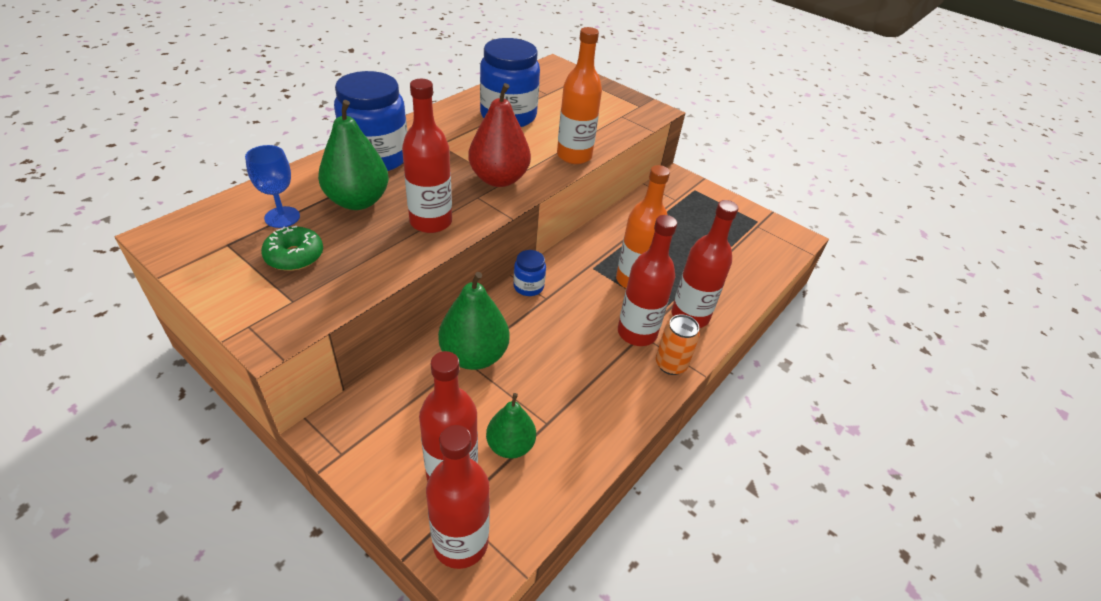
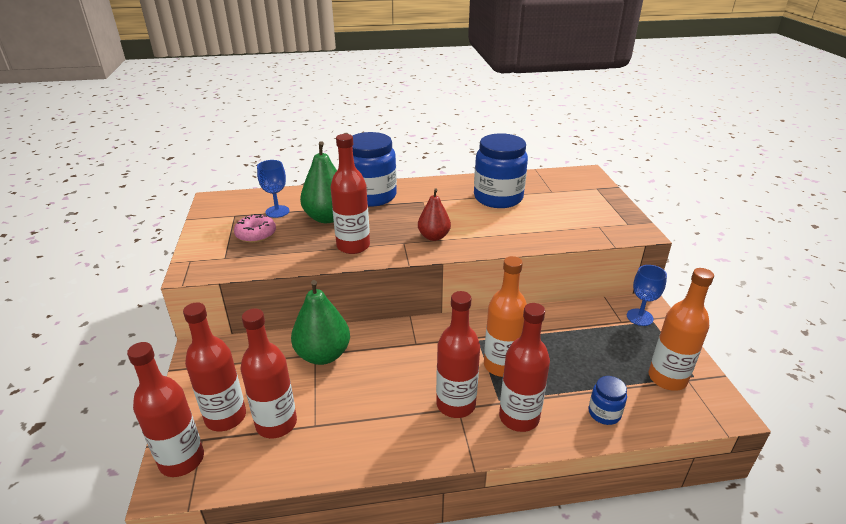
camera: 45 degrees right, 10 degrees down
(294, 256) = (256, 235): green donut -> pink donut
(499, 179) = (434, 237): red pear -> red pear, size x0.64
(510, 445) = (276, 423): green pear -> red bottle
(528, 286) = (412, 329): blue jar -> blue jar (604, 413)
(574, 156) = (514, 241): orange bottle -> orange bottle (667, 378)
(670, 364) = (455, 443): orange can -> none
(683, 190) = (639, 317): none -> blue goblet

